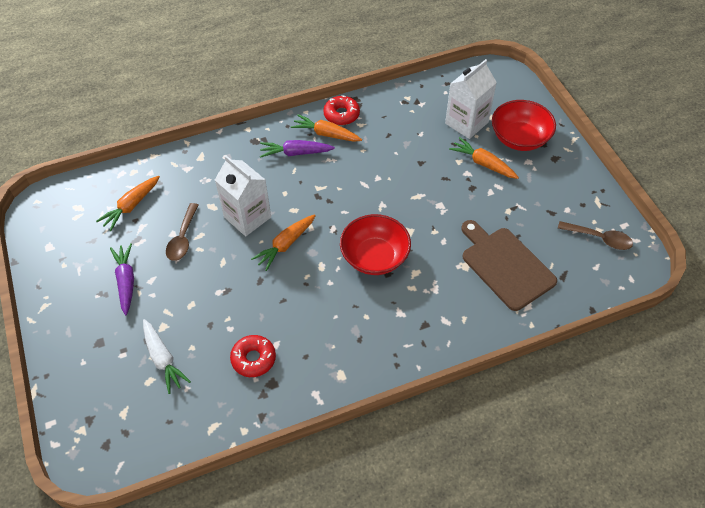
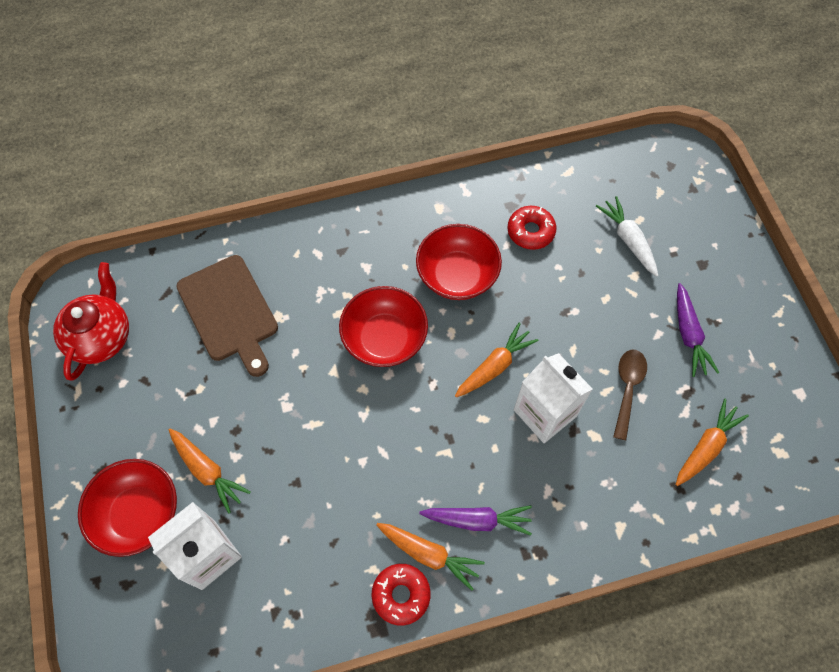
camera: 175 degrees left, 10 degrees up
(319, 312) = (457, 275): none -> red bowl
(599, 238) = (101, 337): brown spoon -> red teapot

